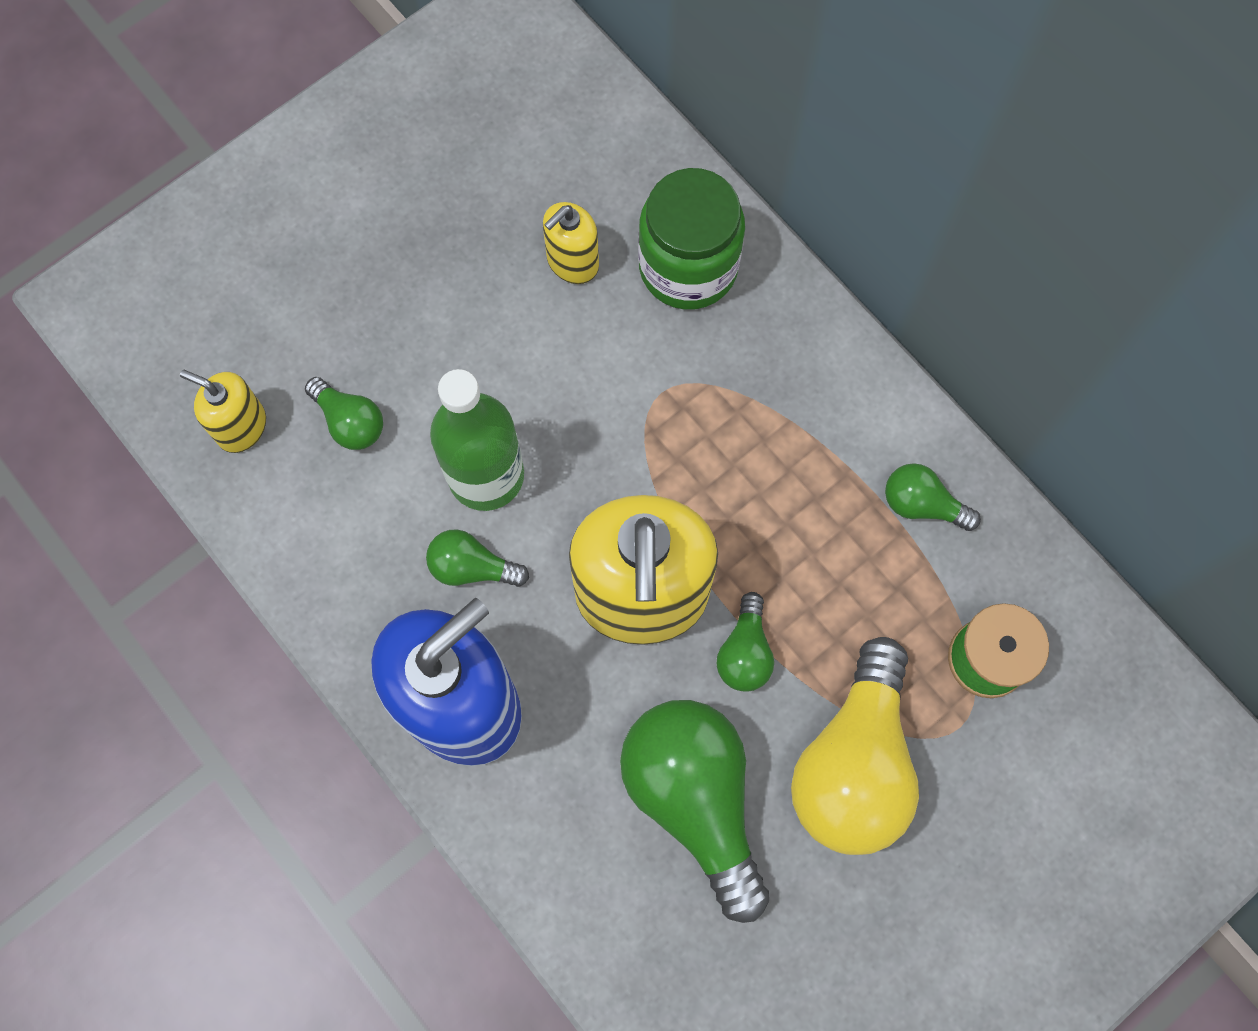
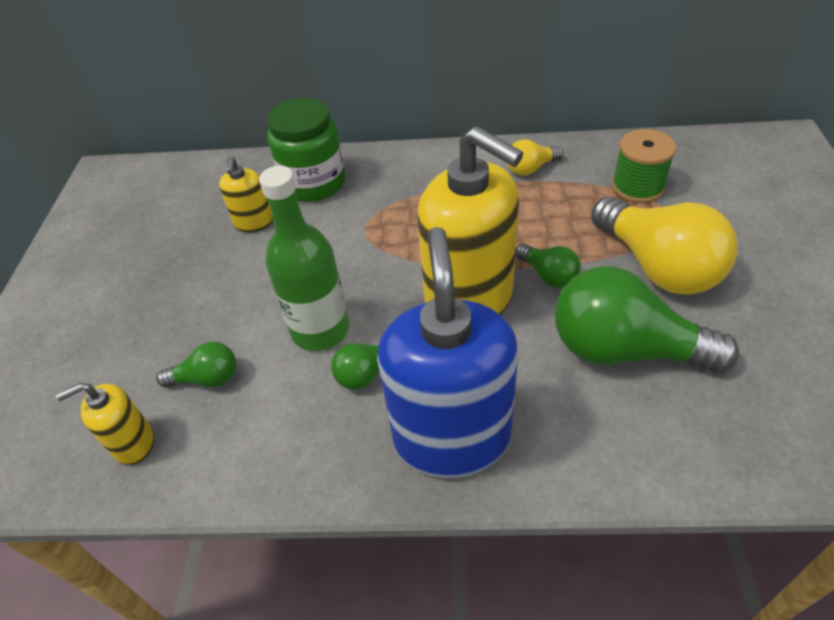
camera: 45 degrees left, 25 degrees down
(922, 504) = (530, 168): green light bulb -> yellow light bulb

